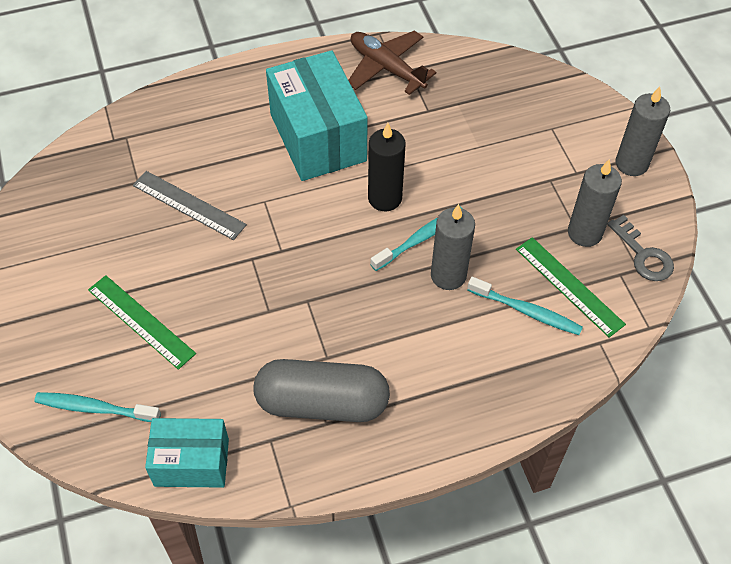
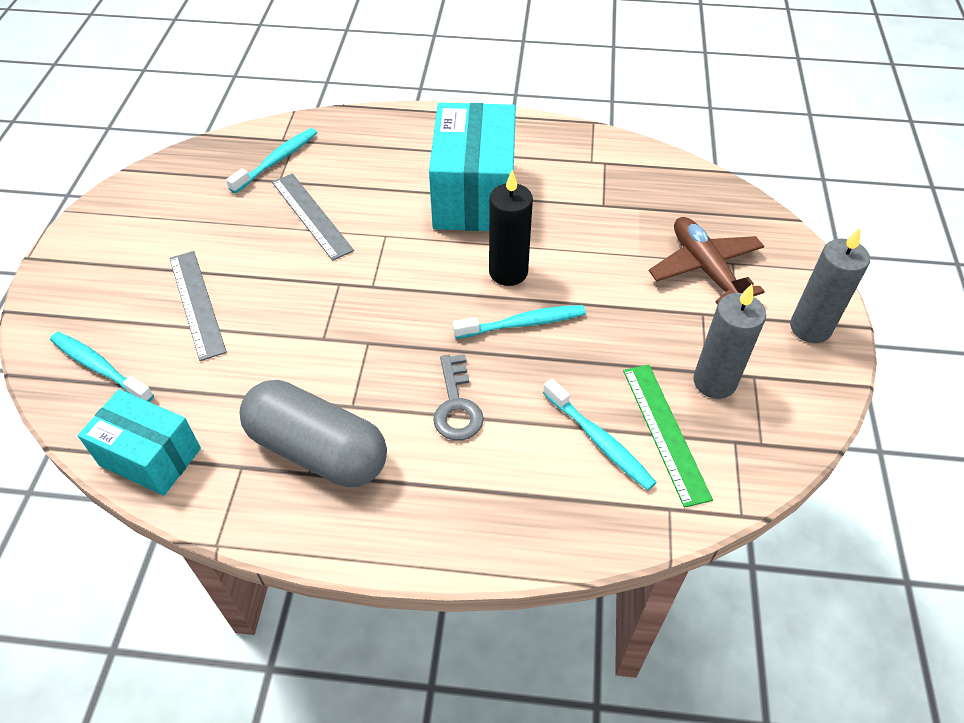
camera: 25 degrees right, 5 degrees down
(122, 163) = (276, 161): none -> turquoise toothbrush
(141, 321) = (196, 303): green ruler -> grey ruler
(386, 68) = (582, 154): brown plane -> brown plane (705, 269)
(448, 275) = (531, 371): grey candle -> none
(643, 255) = (775, 430): grey key -> grey key (456, 405)

